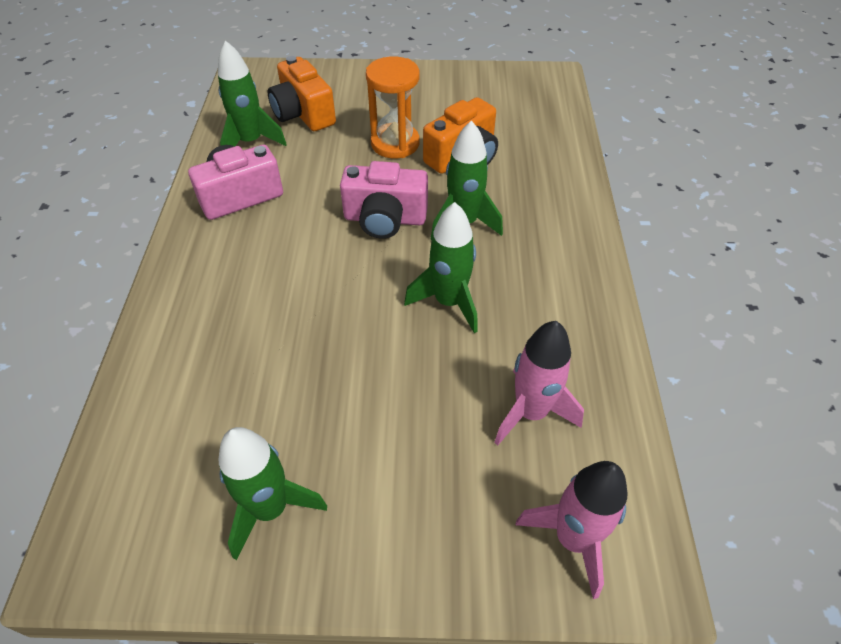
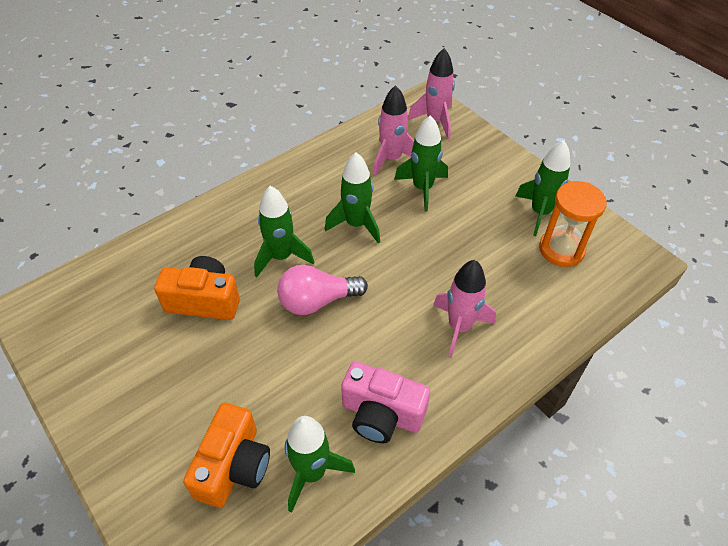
camera: 130 degrees left, 0 degrees up
(240, 294) = (459, 327): none -> pink rocket
(385, 219) = (317, 301): pink camera -> pink light bulb
(395, 143) = (222, 356): orange hourglass -> orange hourglass (561, 249)
(444, 405) = (422, 188): none -> green rocket

